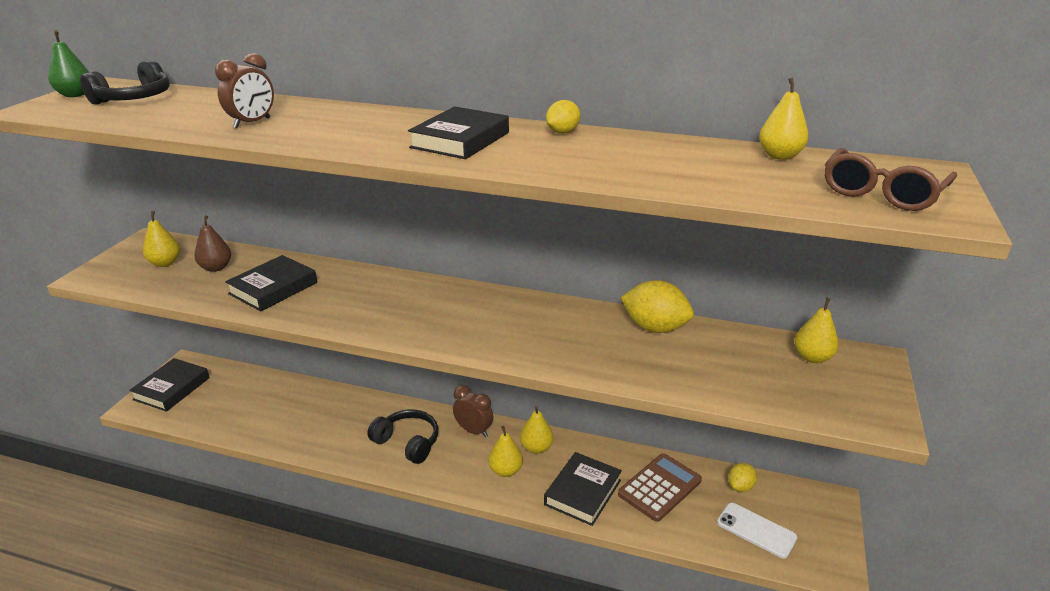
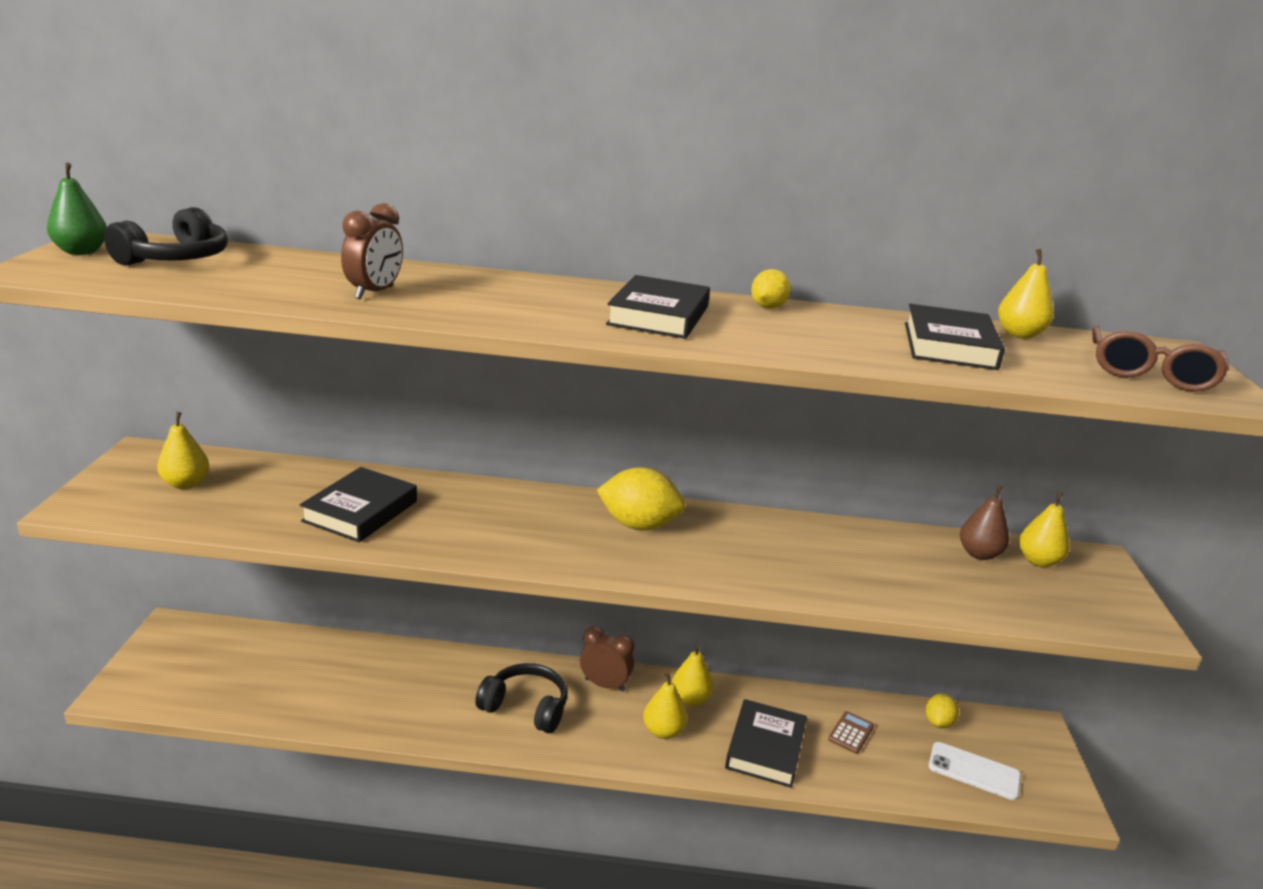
camera: 15 degrees left, 5 degrees down
(172, 388) = (163, 663): black book -> black book (949, 346)
(216, 268) = (264, 487): brown pear -> brown pear (979, 554)
(655, 328) = (856, 537): yellow lemon -> yellow lemon (638, 525)
(659, 487) = (851, 733): brown calculator -> brown calculator, size x0.52

